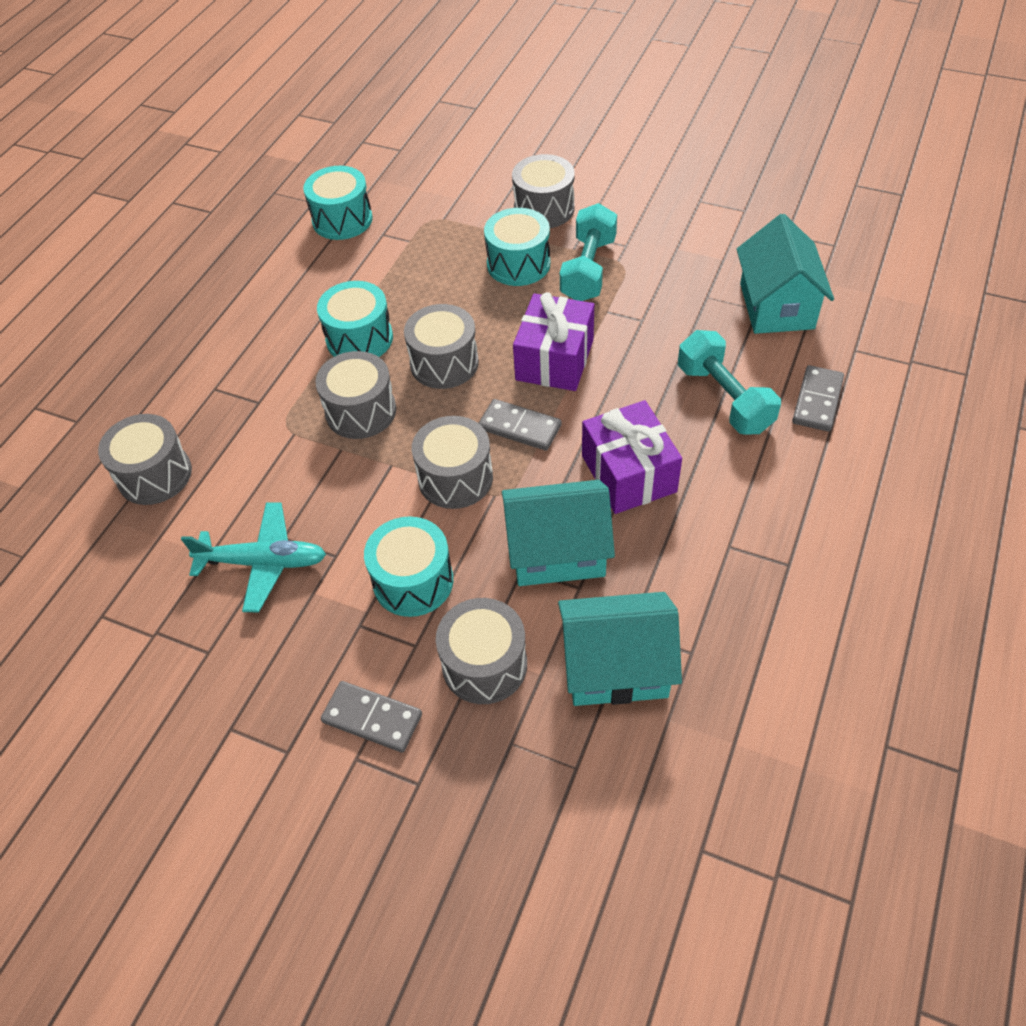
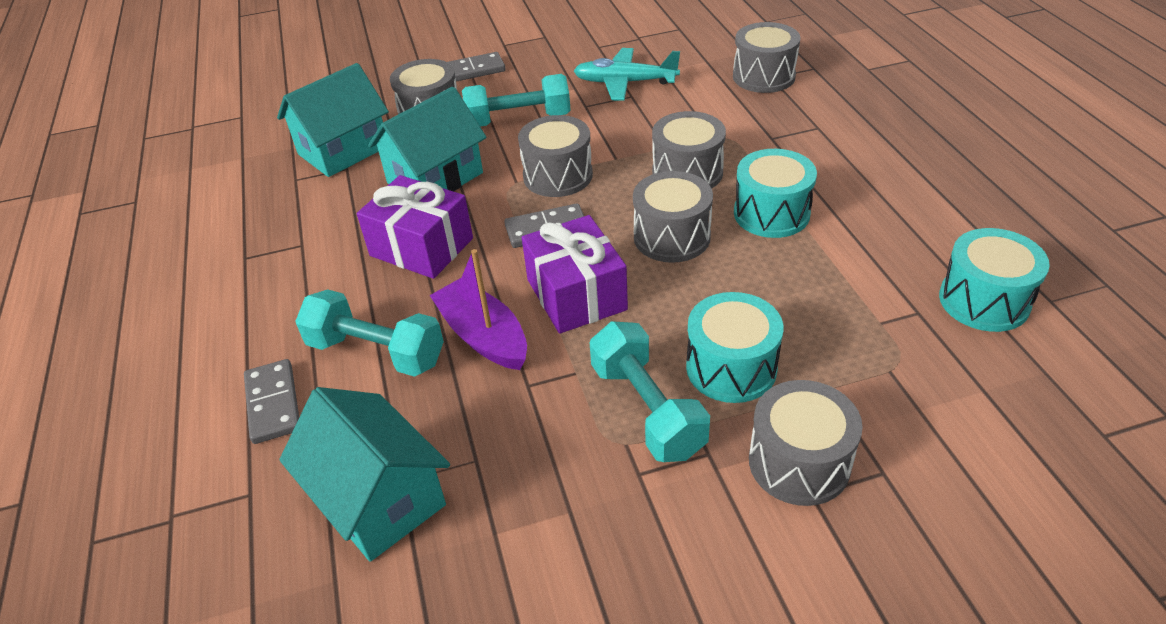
camera: 140 degrees right, 10 degrees down
(264, 562) = (624, 82): turquoise plane -> turquoise plane turned 45 degrees clockwise
(413, 581) = (518, 120): turquoise drum -> turquoise dumbbell
(642, 367) = (483, 336): none -> purple boat

